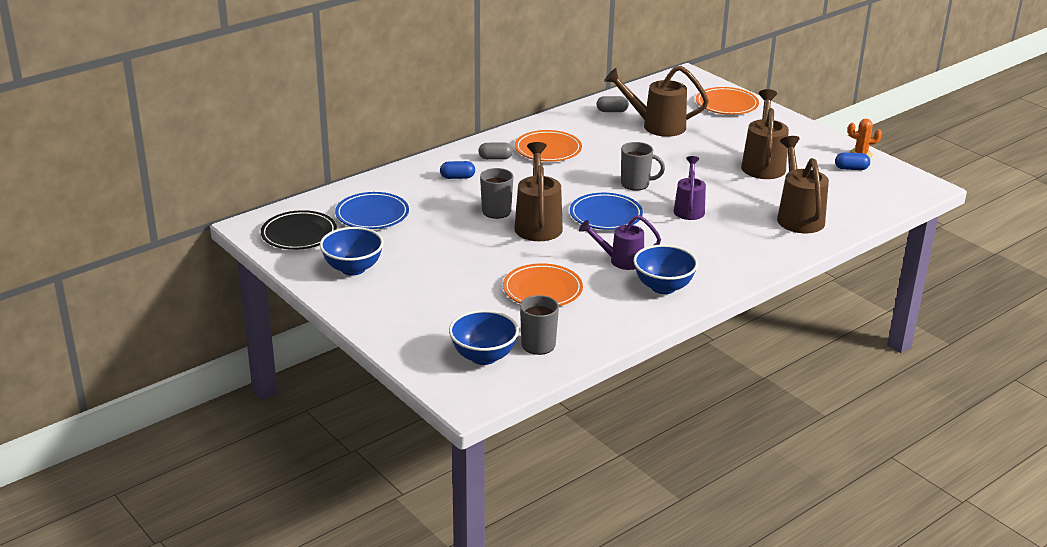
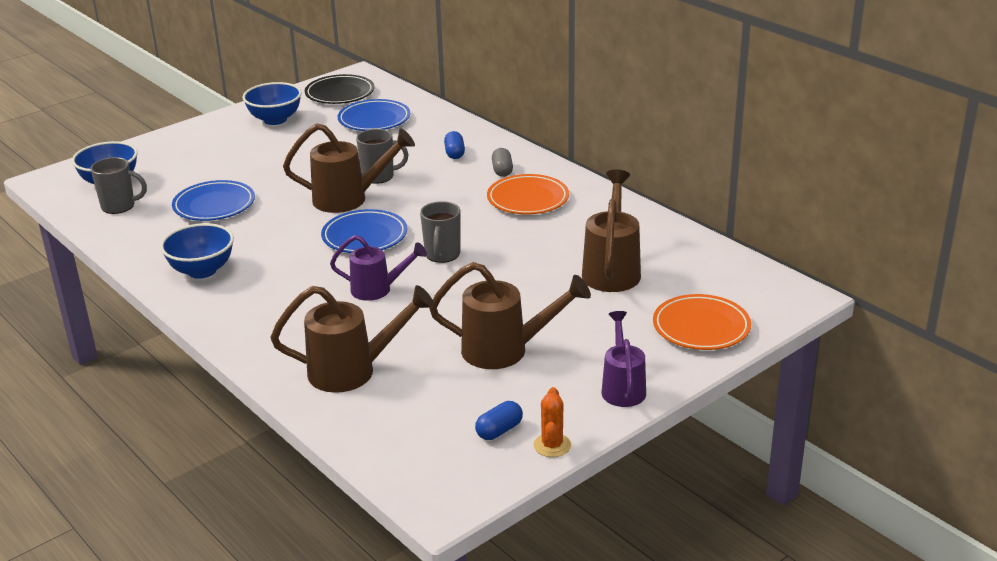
camera: 90 degrees right, 0 degrees up
(542, 290) = (214, 205): orange plate -> blue plate
(612, 111) = (650, 238): grey capsule -> none
(621, 261) = (263, 246): purple watering can -> purple watering can (622, 388)
(851, 168) = (499, 430): blue capsule -> blue capsule turned 45 degrees clockwise

